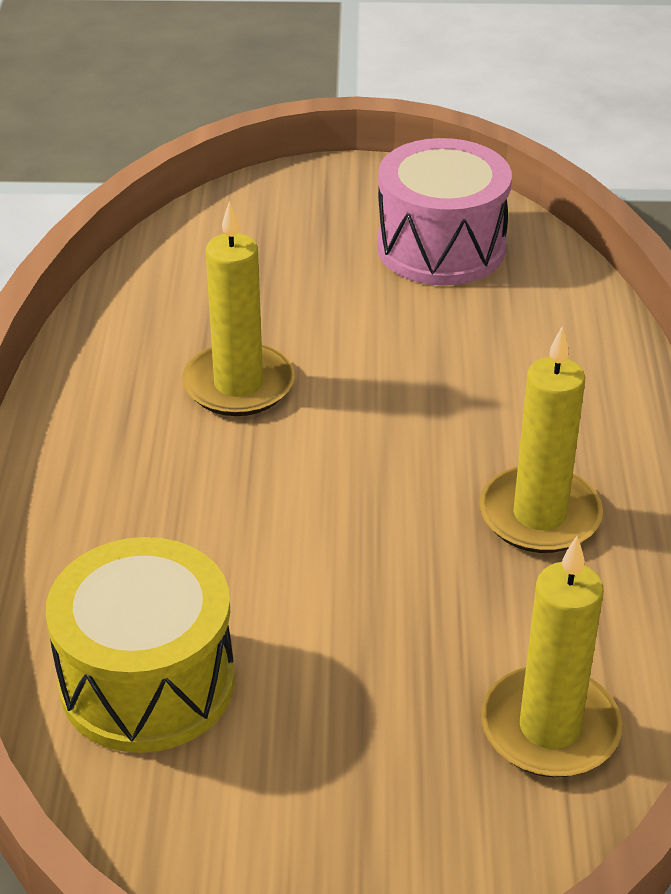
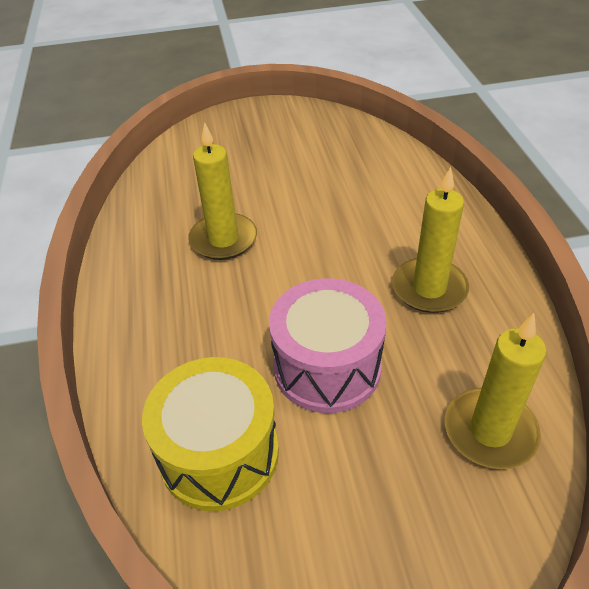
camera: 10 degrees left, 5 degrees up
(441, 247) = (315, 141): pink drum -> pink drum (327, 367)

